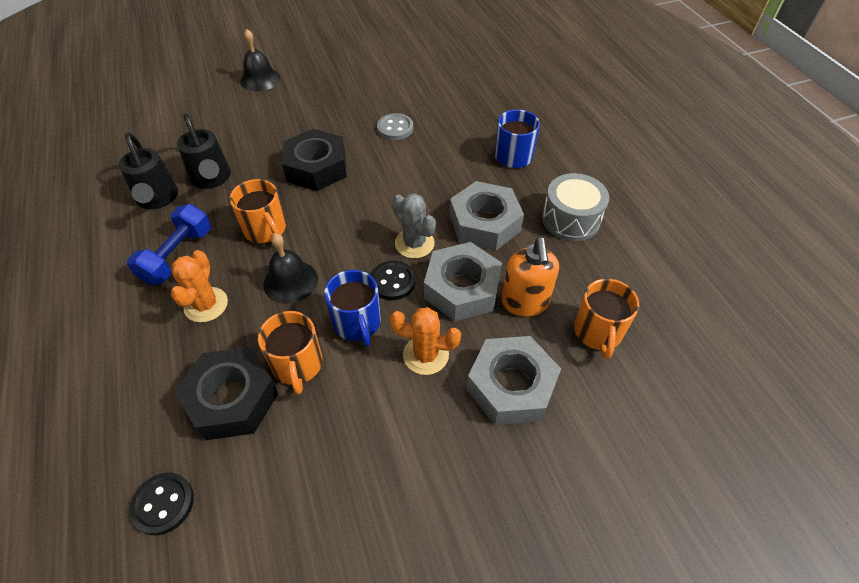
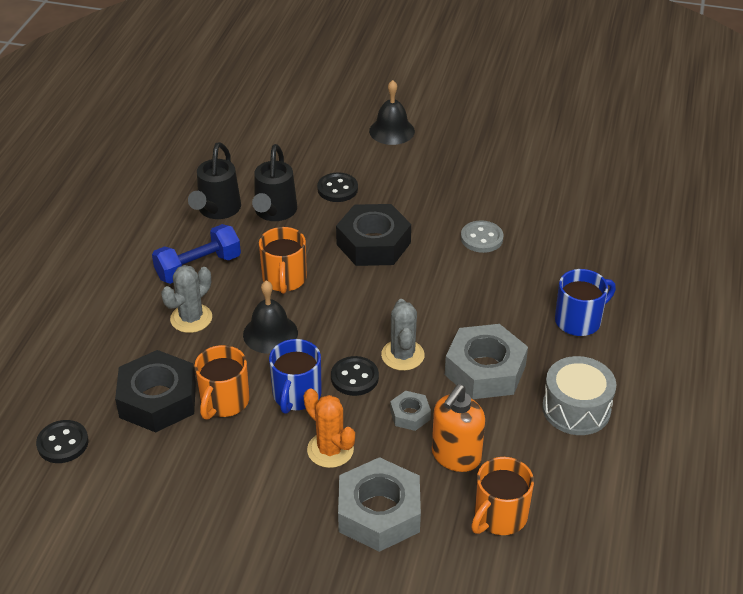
camera: 35 degrees right, 10 degrees down
(206, 305) = (191, 318): orange cactus -> grey cactus
(252, 139) = (337, 189): none -> black button
(462, 288) = (410, 415): grey nut -> grey nut, size x0.49

